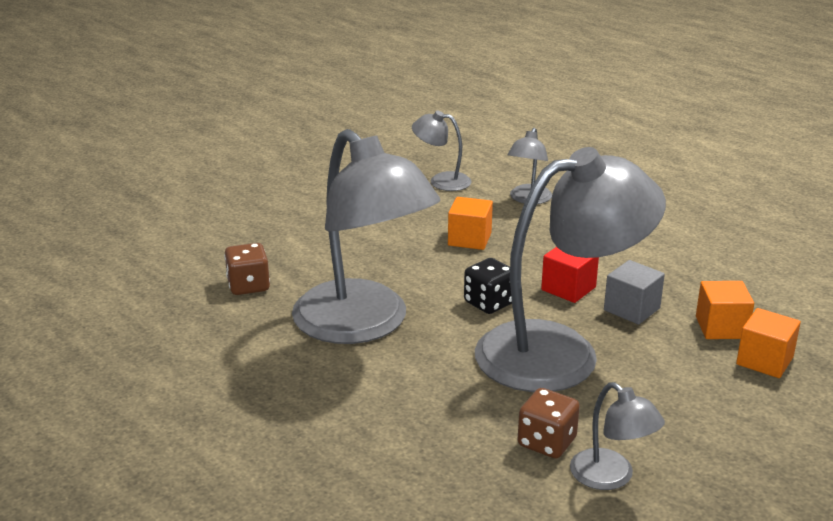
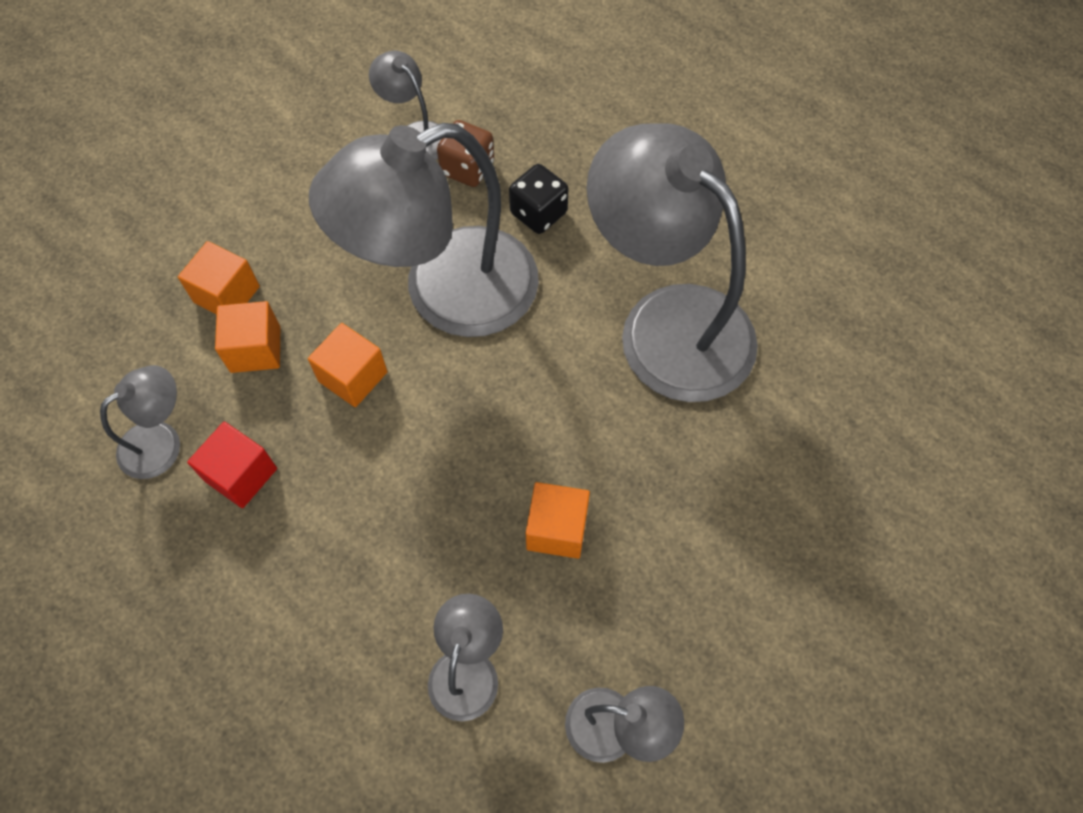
camera: 175 degrees right, 35 degrees up
(248, 286) = (827, 388): brown dice -> none
(489, 303) = (525, 376): black dice -> black dice (538, 213)
(568, 288) = (425, 414): red cube -> red cube (241, 475)
(631, 309) = (353, 377): grey cube -> orange cube
(772, 286) = (161, 441): none -> grey lamp

